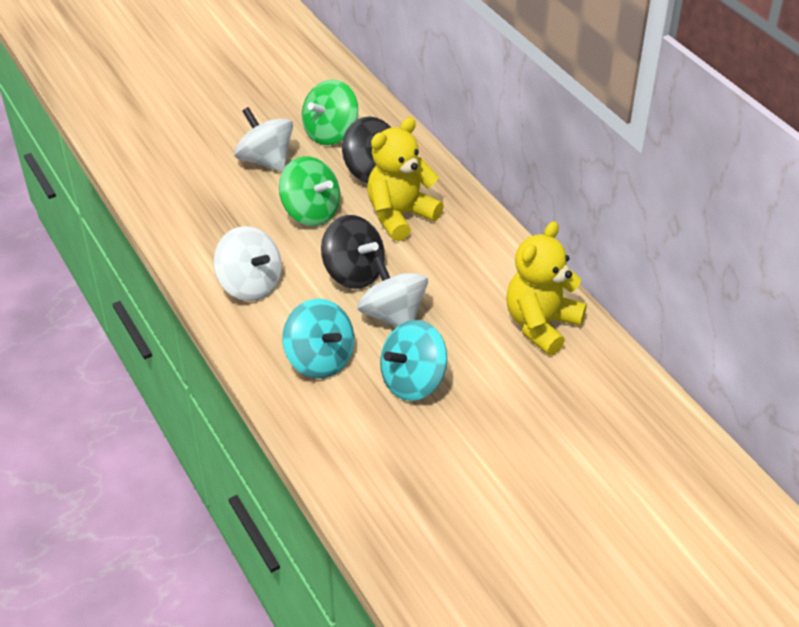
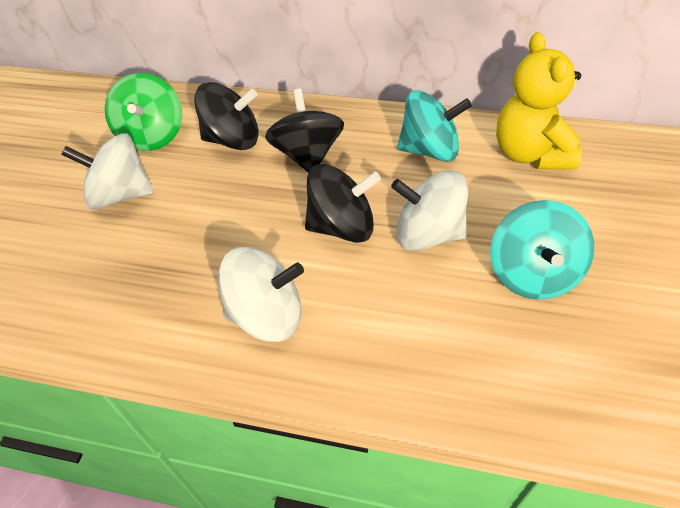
camera: 45 degrees left, 5 degrees up
(311, 212) = (228, 207): green spinning top -> none
(320, 359) = (436, 327): turquoise spinning top -> turquoise spinning top (429, 151)
(400, 216) = (307, 156): yellow teddy bear -> black spinning top

